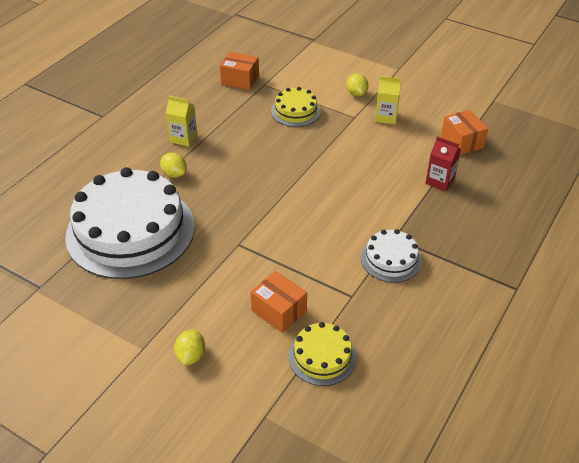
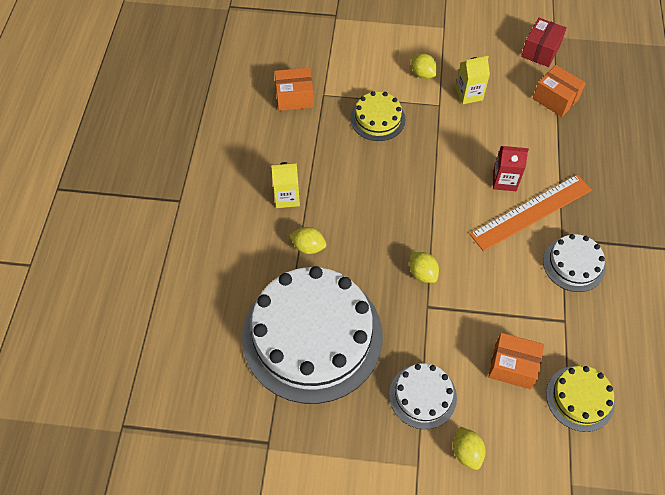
camera: 25 degrees left, 15 degrees up
(186, 302) = (422, 396): none -> white cake
(252, 221) = (422, 273): none -> yellow lemon
(380, 210) = (531, 212): none -> orange ruler
(440, 181) = (563, 155): red carton -> red carton (504, 180)
(473, 106) = (540, 51): none -> red box

